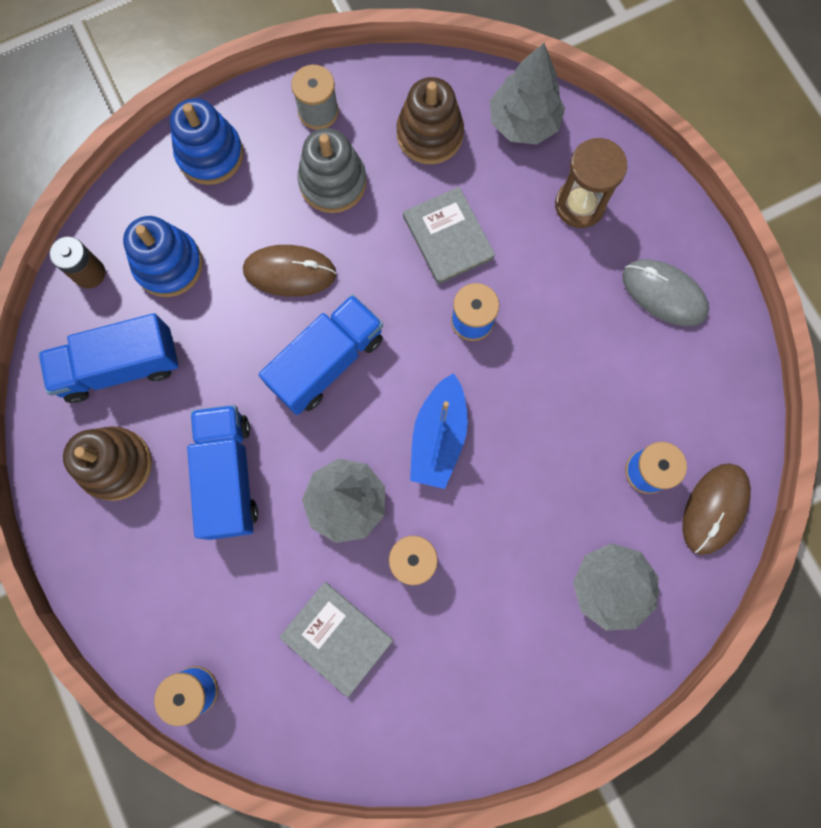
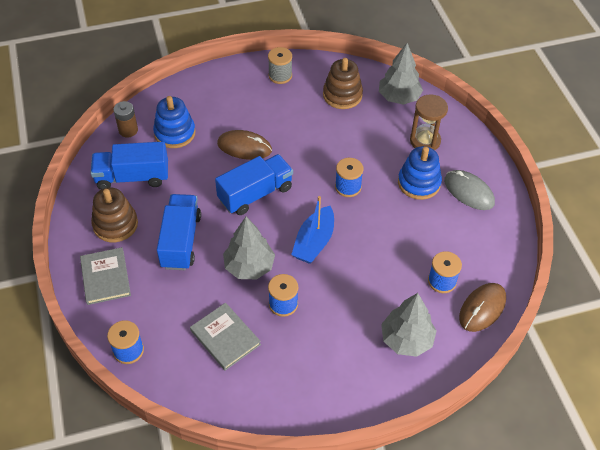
camera: 10 degrees right, 25 degrees down
(210, 154) = (213, 86): blue stacking toy -> blue stacking toy (419, 183)
(333, 182) = (280, 109): grey stacking toy -> none
(448, 237) = (342, 144): grey book -> grey book (105, 277)

